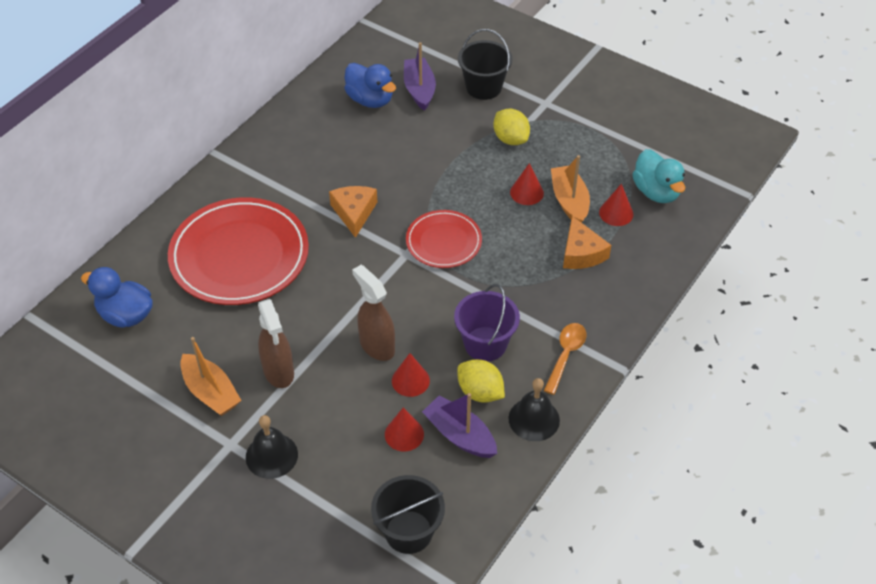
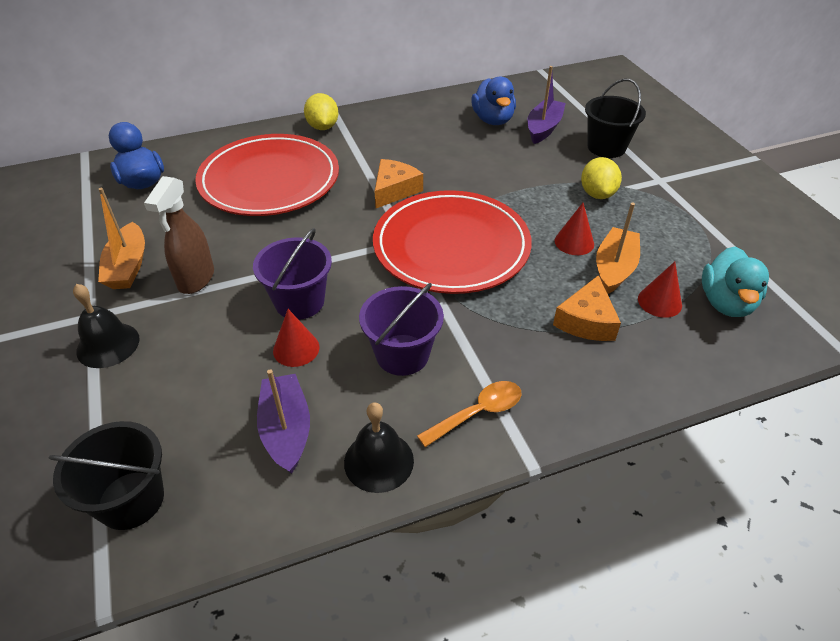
camera: 35 degrees right, 5 degrees down
(377, 346) = (299, 302): brown spray bottle -> purple bucket
(404, 434) = (236, 395): red cone -> none
(443, 242) = (451, 246): red plate -> red plate, size x1.81
(480, 392) = (350, 398): yellow lemon -> yellow lemon (322, 127)

